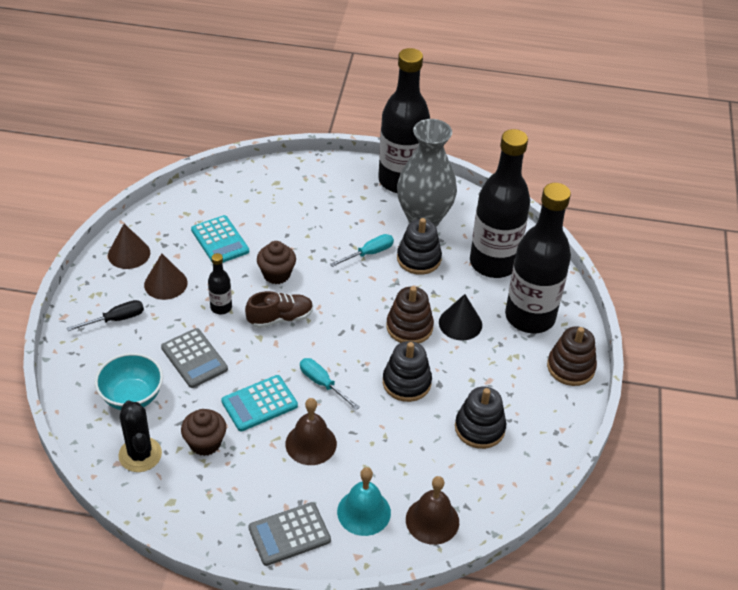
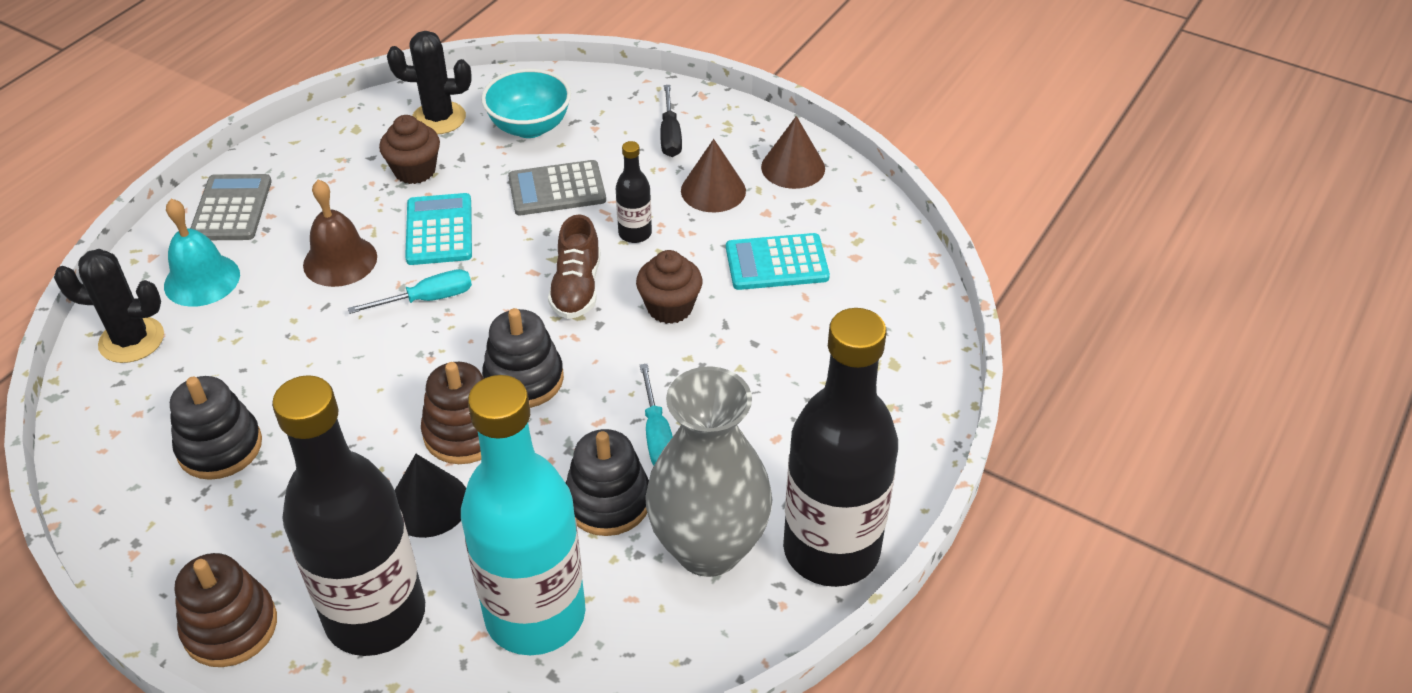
camera: 115 degrees right, 0 degrees up
(406, 382) = (362, 391): black stacking toy -> black stacking toy (524, 379)
(432, 520) = (131, 340): brown bell -> black cactus
(493, 263) = (535, 615): black bottle -> turquoise bottle

